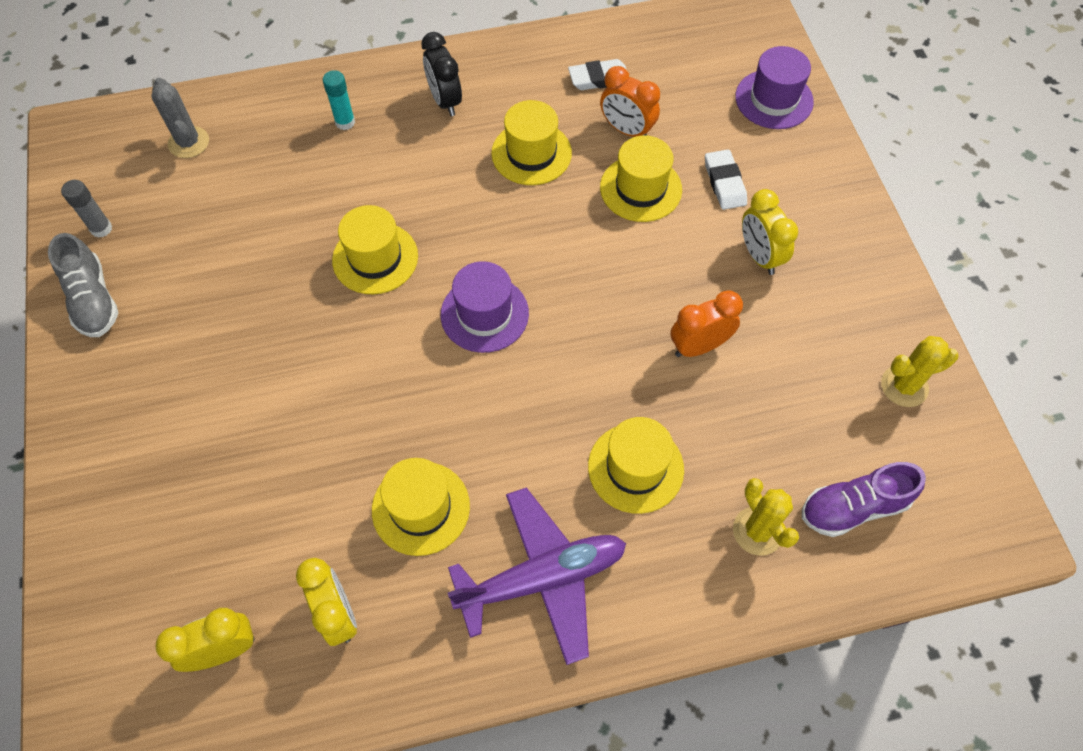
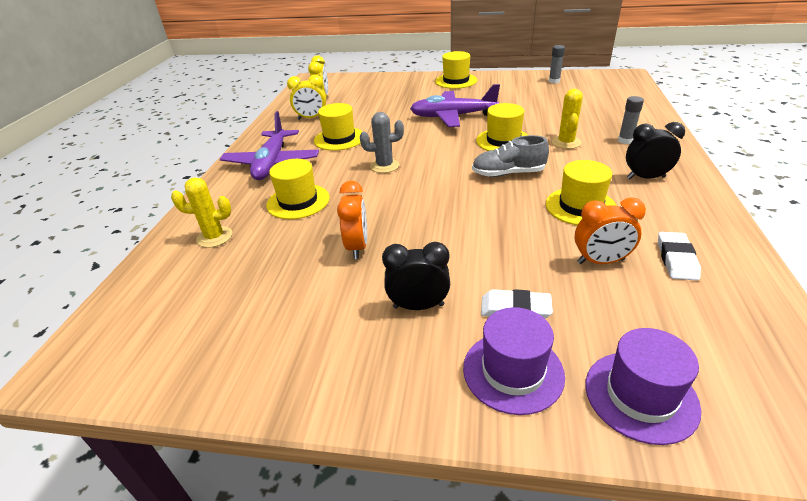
camera: 115 degrees right, 25 degrees down
(93, 300) = (510, 80): grey shoe -> grey shoe (508, 173)
(188, 142) = (612, 99): grey cactus -> grey cactus (384, 166)
(292, 351) = (452, 116): none -> purple plane
(345, 122) = (625, 141): turquoise glue stick -> grey glue stick
(484, 314) = (442, 169): purple hat -> purple hat (513, 371)
(626, 130) = (600, 261): orange clock -> orange clock turned 150 degrees counterclockwise
(640, 188) = (525, 254): yellow hat -> yellow hat (456, 81)
(759, 256) = (418, 306): yellow clock -> black clock
(853, 507) = (179, 285): purple shoe -> none
(904, 386) = (227, 357): yellow cactus -> yellow cactus (566, 142)

